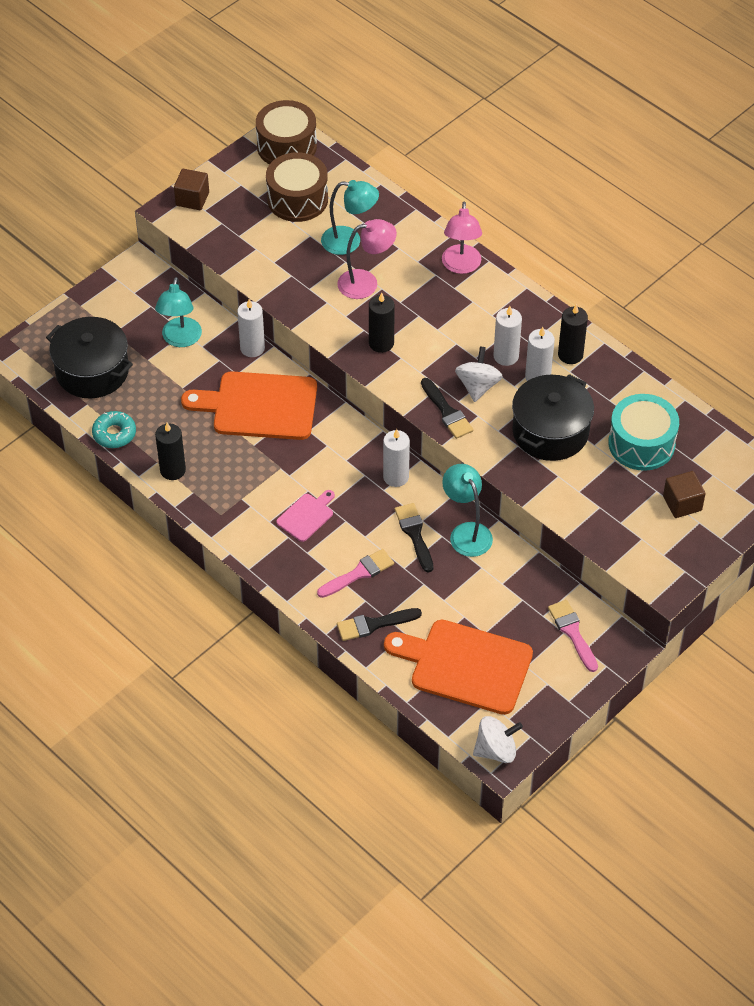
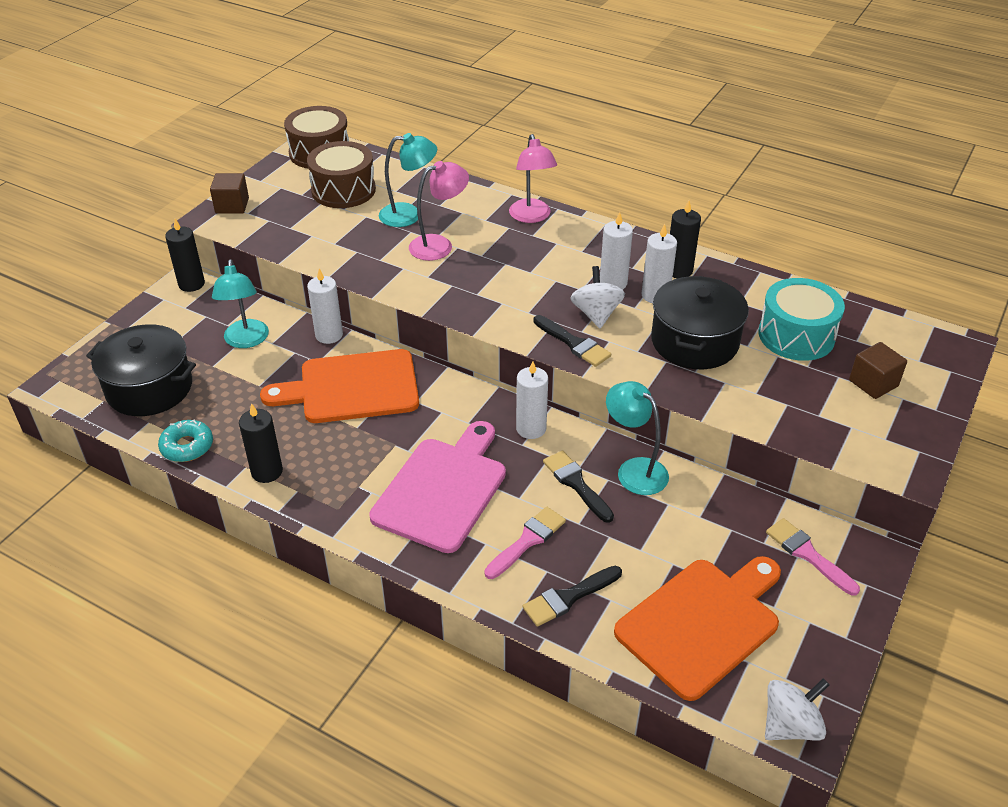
camera: 15 degrees left, 10 degrees down
(306, 516) = (442, 489): pink cutting board -> pink cutting board, size x2.09
(381, 343) = (475, 294): black candle -> black candle (191, 284)
(465, 666) = (701, 623): orange cutting board -> orange cutting board turned 135 degrees clockwise

